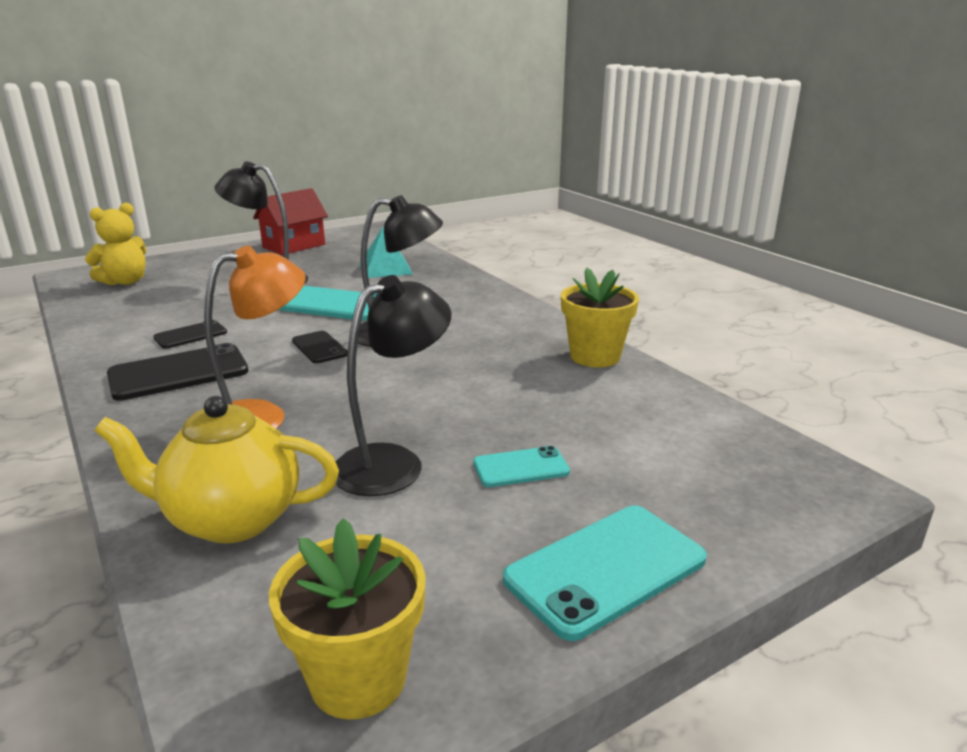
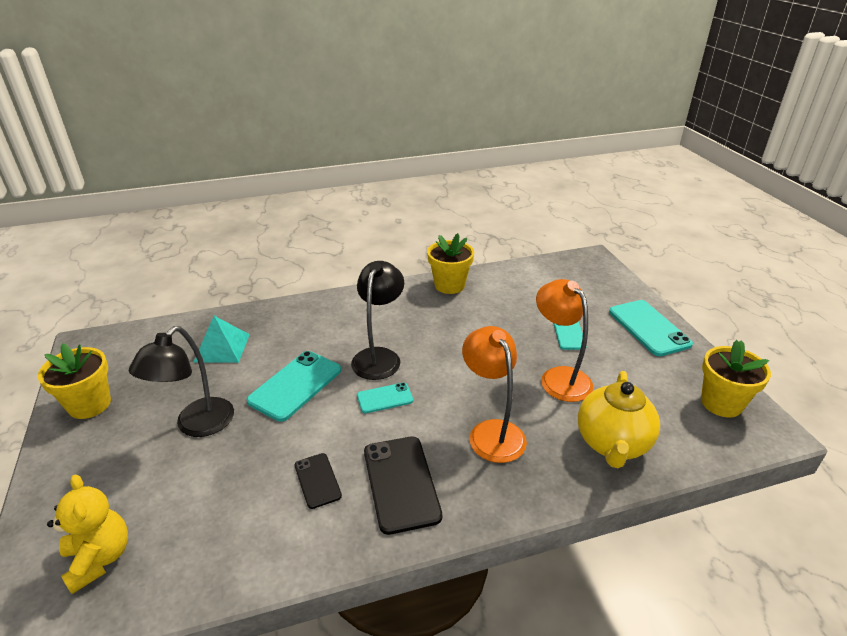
camera: 75 degrees left, 10 degrees up
(294, 246) = (89, 404): red house -> yellow flower pot
(319, 347) = (385, 398): black phone -> turquoise phone
(393, 463) = (559, 377): black lamp -> orange lamp

